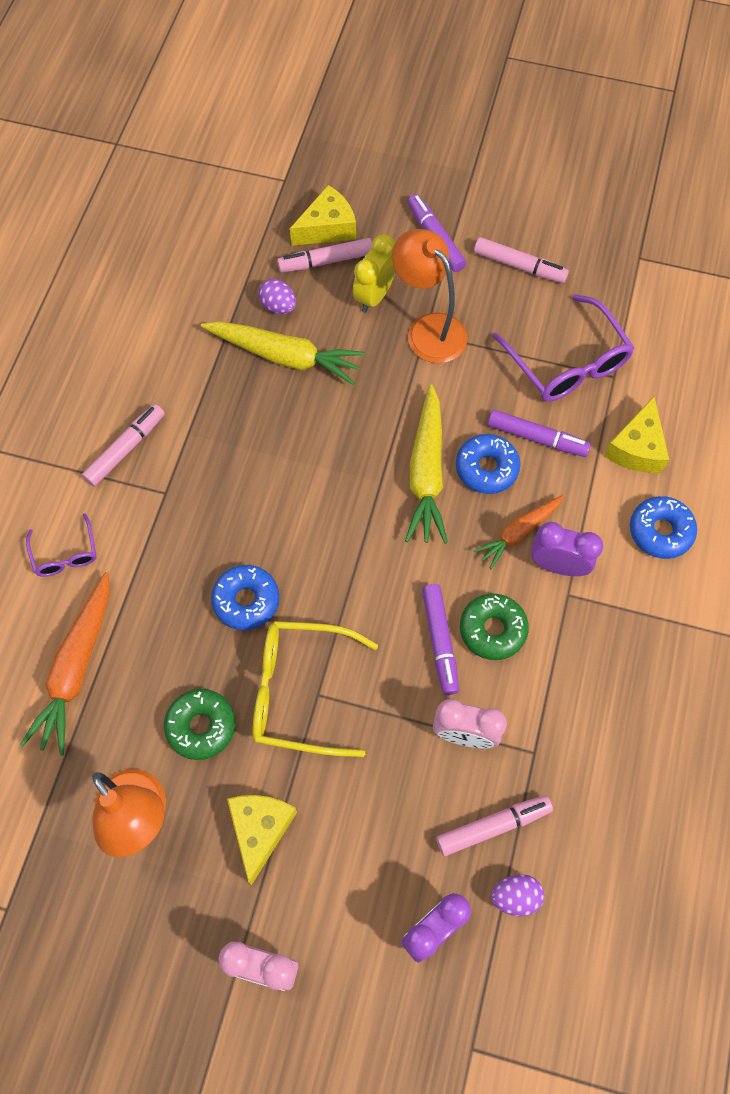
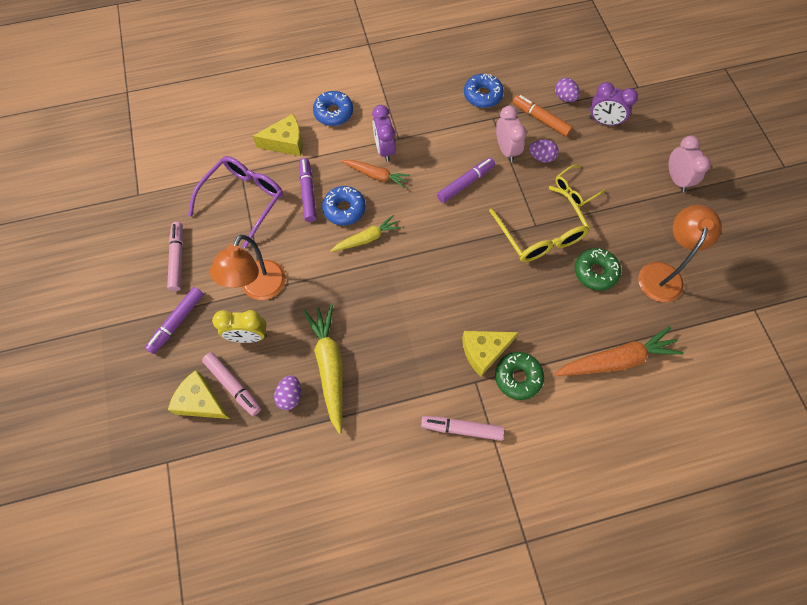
camera: 120 degrees left, 0 degrees up
(65, 554) = (556, 417): purple glasses -> none
(246, 600) = (510, 291): blue donut -> blue donut (482, 95)
(260, 830) = (621, 214): yellow cheese -> yellow cheese (484, 351)
(339, 789) = (575, 190): none -> yellow glasses
(422, 778) = (541, 157): none -> purple egg
(426, 473) = (367, 238): yellow carrot -> yellow carrot, size x0.62
(492, 629) = (442, 162): green donut -> green donut (518, 377)
(493, 826) = (540, 119): pink marker -> orange marker

